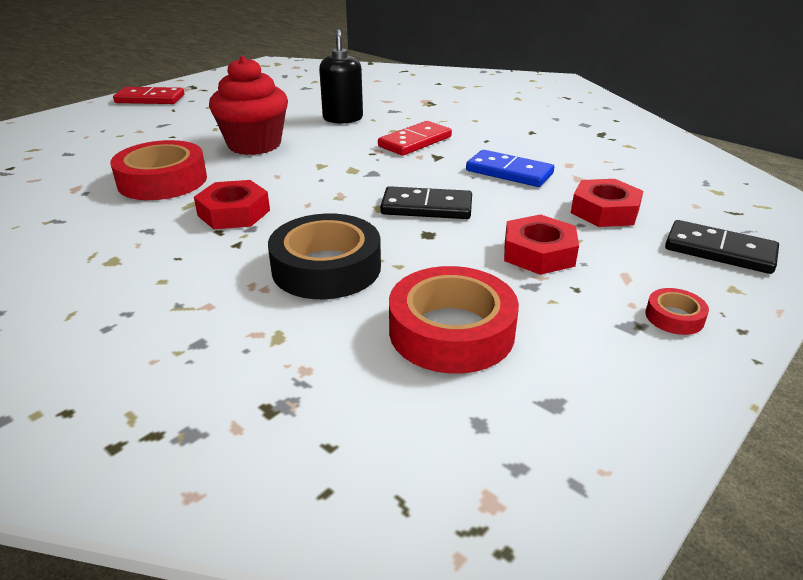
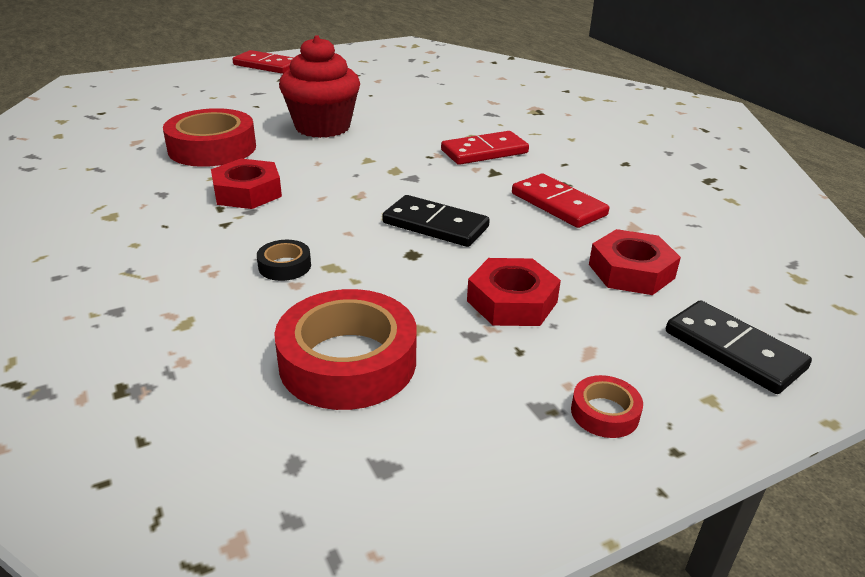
camera: 20 degrees right, 0 degrees up
(326, 268) = (284, 266): black tape -> black tape, size x0.46
(343, 118) = (431, 114): black soap dispenser -> none
(509, 172) = (558, 204): blue domino -> red domino

